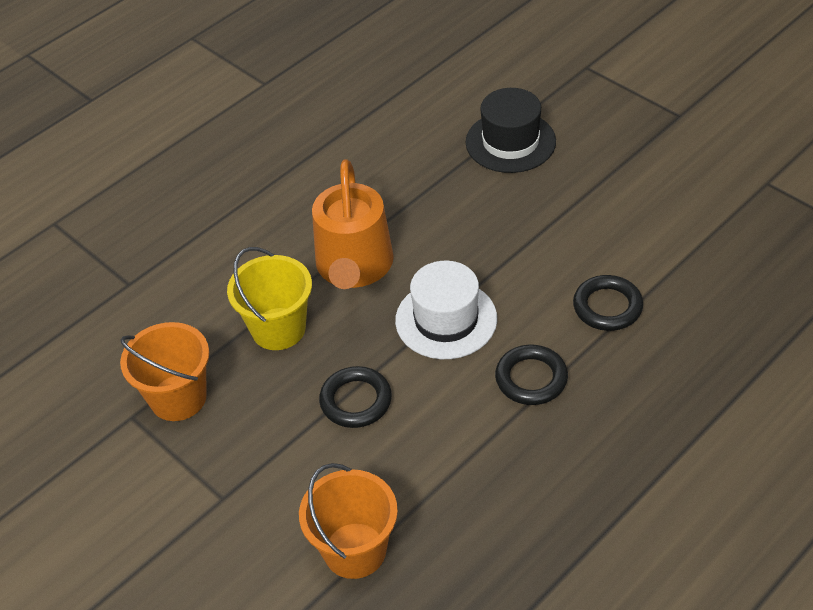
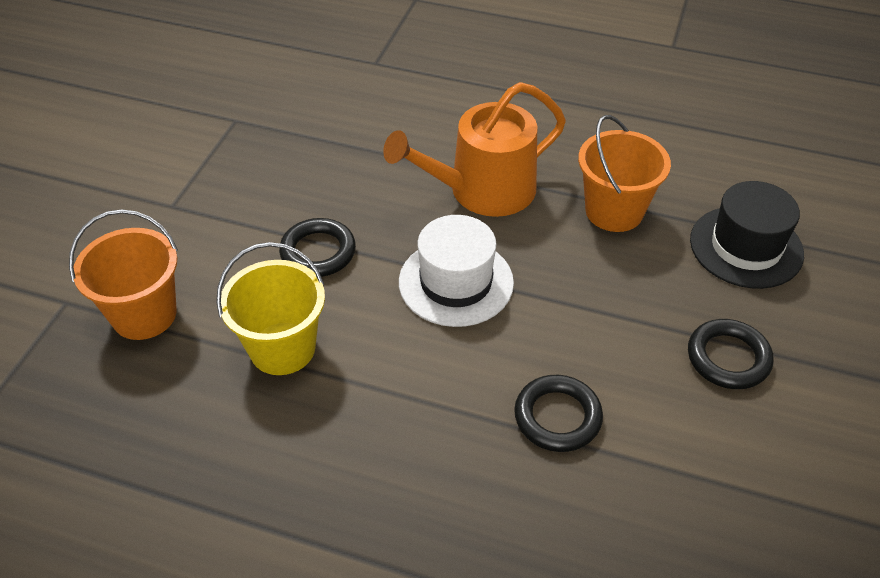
camera: 60 degrees right, 0 degrees up
(178, 398) = (267, 138): orange bucket -> orange bucket (614, 211)
(278, 329) = (376, 169): yellow bucket -> yellow bucket (282, 348)
(531, 378) = (414, 380): black ring -> black ring (728, 358)

